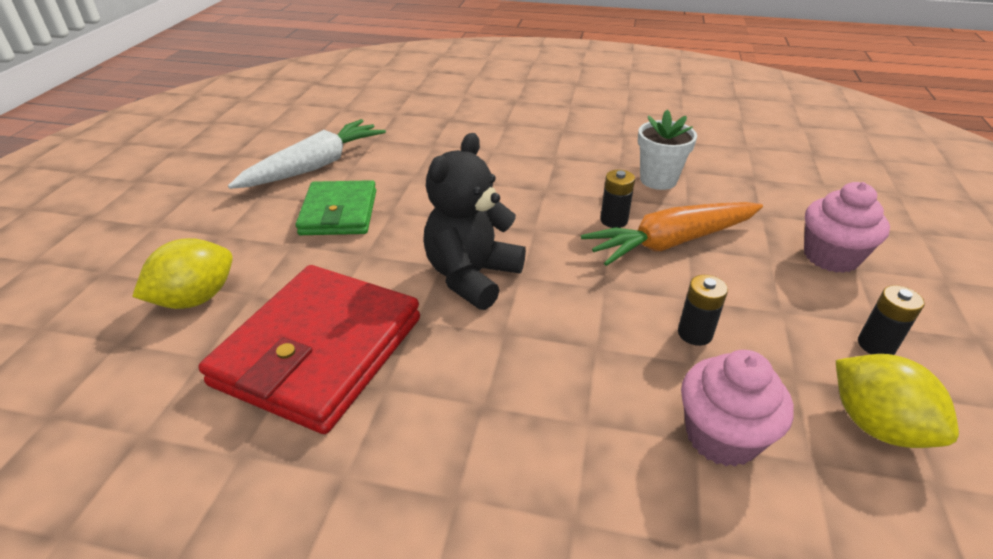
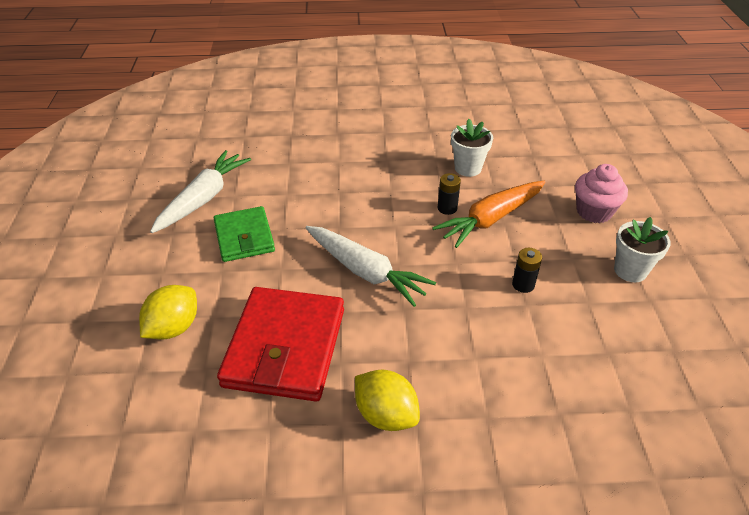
camera: 15 degrees left, 5 degrees up
(472, 276) = (365, 271): black teddy bear -> white carrot
(721, 436) = (555, 348): pink cupcake -> none
(876, 345) = (630, 270): black battery -> white flower pot
(876, 425) = (637, 322): yellow lemon -> yellow lemon (386, 414)

